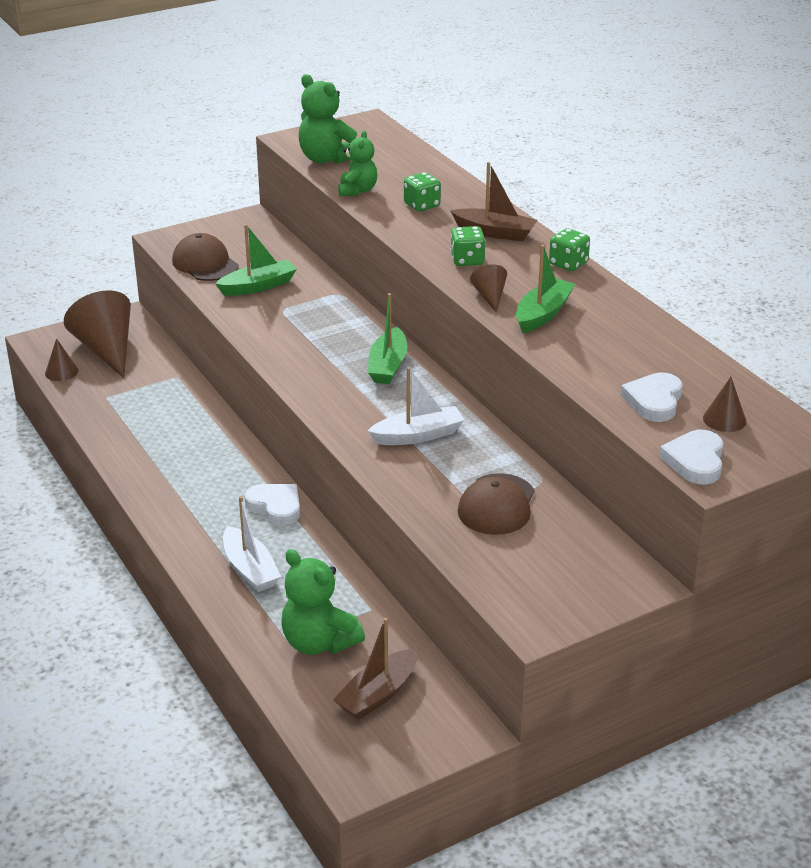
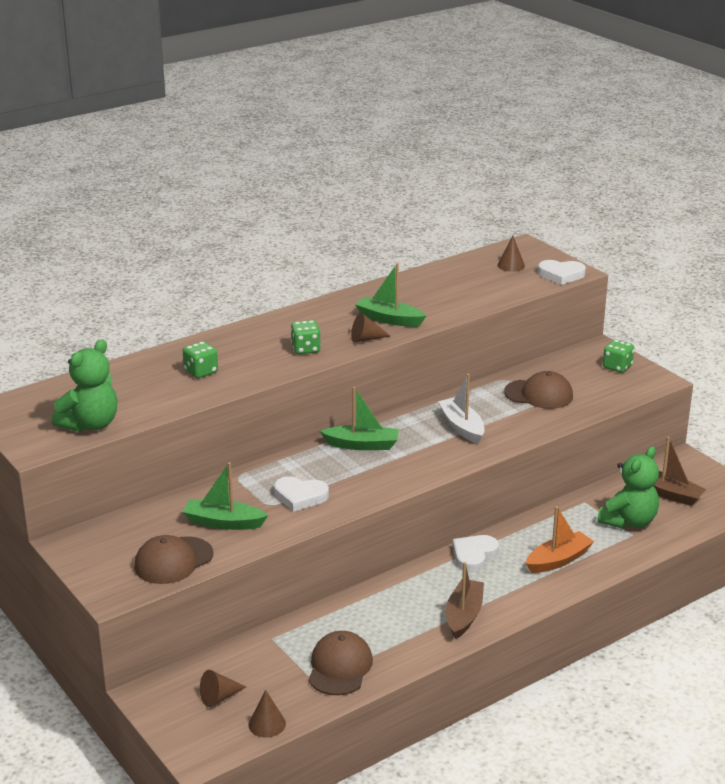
camera: 95 degrees left, 5 degrees down
(106, 350) = (219, 697): brown cone -> brown cone, size x0.47
(120, 411) = (339, 667): none -> brown cap
(250, 569) = (558, 560): white boat -> orange boat
(258, 286) = (223, 522): green boat -> green boat turned 45 degrees counterclockwise
(357, 190) = (168, 404): green teddy bear -> none
(495, 232) = (254, 339): brown boat -> brown boat (464, 615)
(568, 264) = (307, 310): green dice -> green dice (617, 367)
(654, 401) = (497, 284): white heart -> white heart (300, 496)

